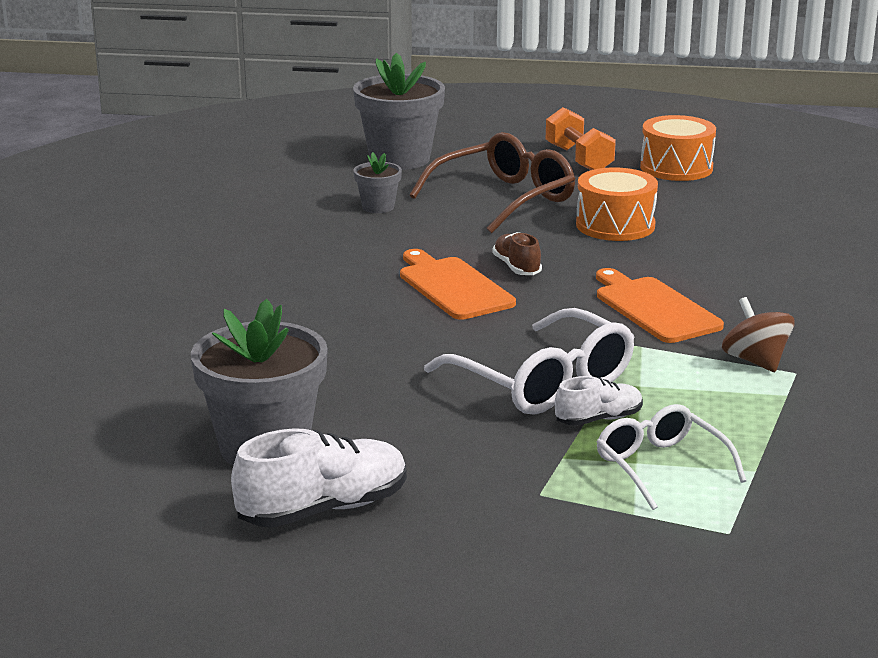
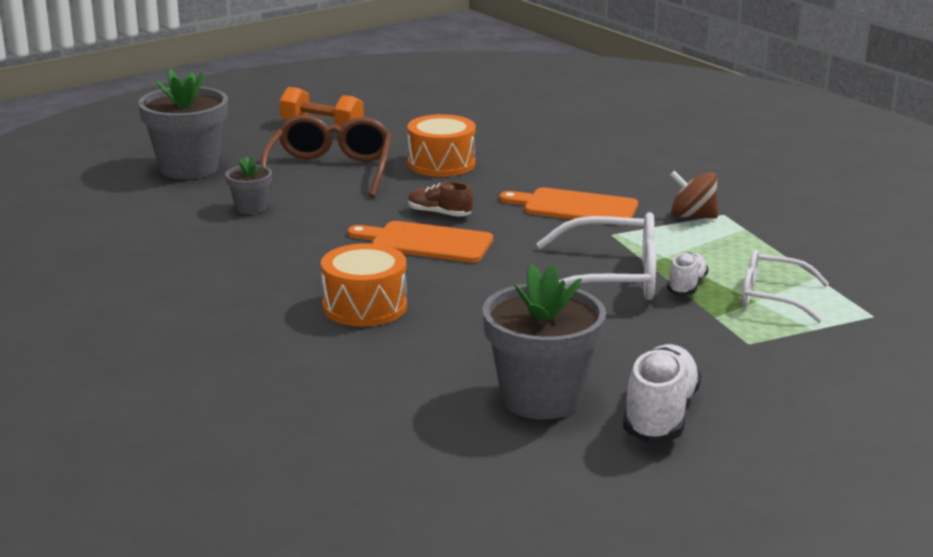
camera: 45 degrees left, 0 degrees up
(676, 168) = (399, 113): orange drum -> orange drum (364, 306)

